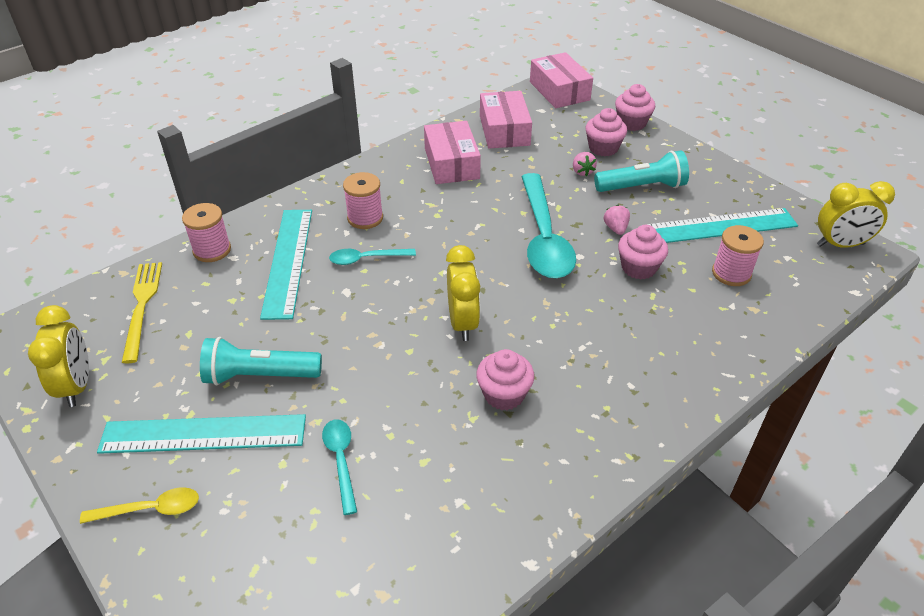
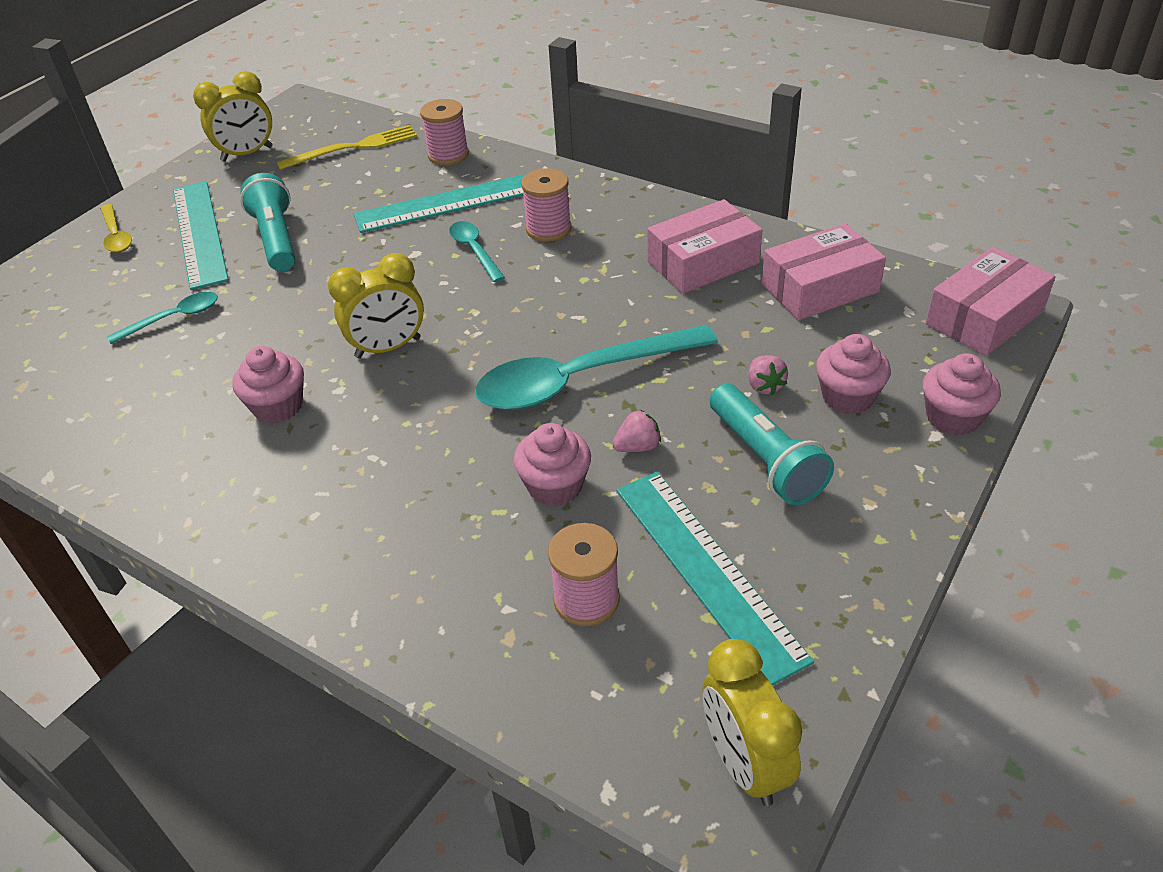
camera: 75 degrees right, 0 degrees up
(582, 172) = (764, 386): pink strawberry -> pink strawberry turned 75 degrees counterclockwise

